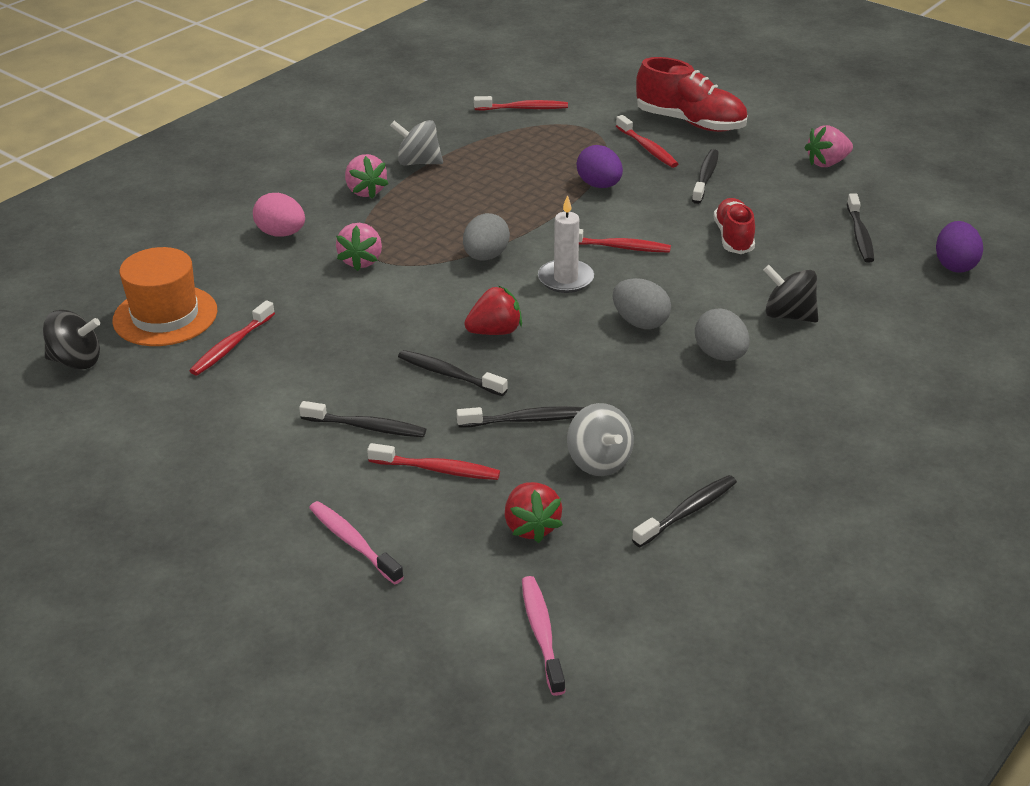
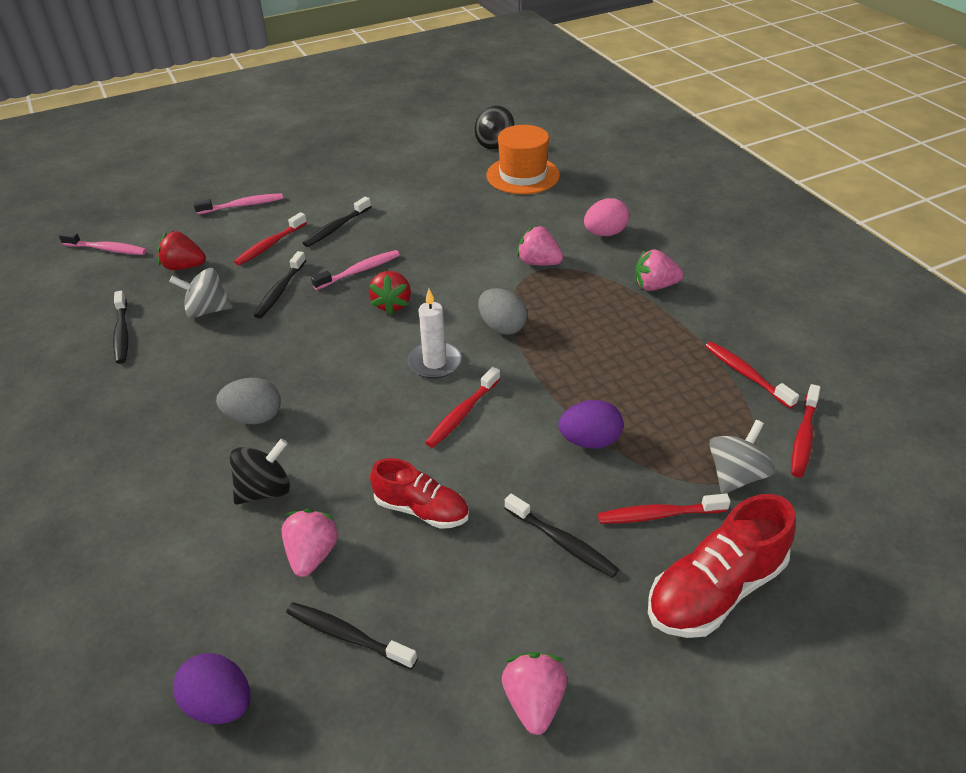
camera: 115 degrees right, 5 degrees up
(231, 346) = (467, 194): red toothbrush -> red toothbrush (746, 374)
(418, 162) = (697, 328): grey spinning top -> grey spinning top (736, 475)
(449, 374) = (359, 271): black toothbrush -> pink toothbrush
(640, 322) = (338, 386): grey egg -> none
(819, 270) = (312, 554): none -> pink strawberry

